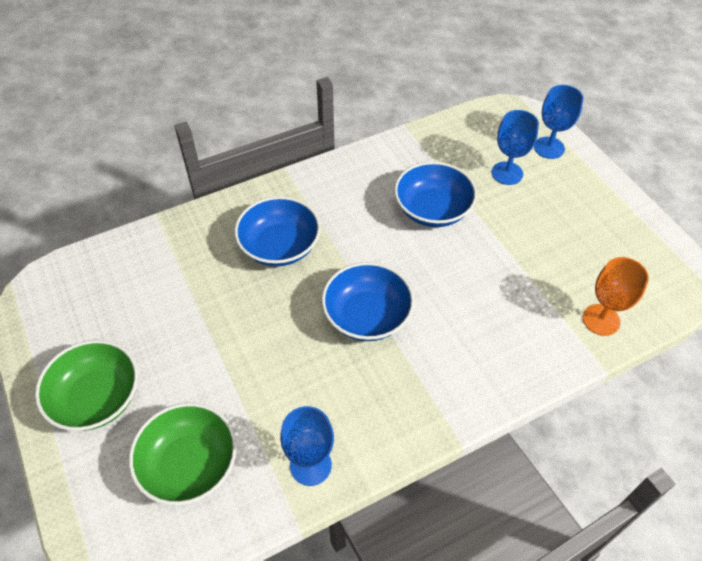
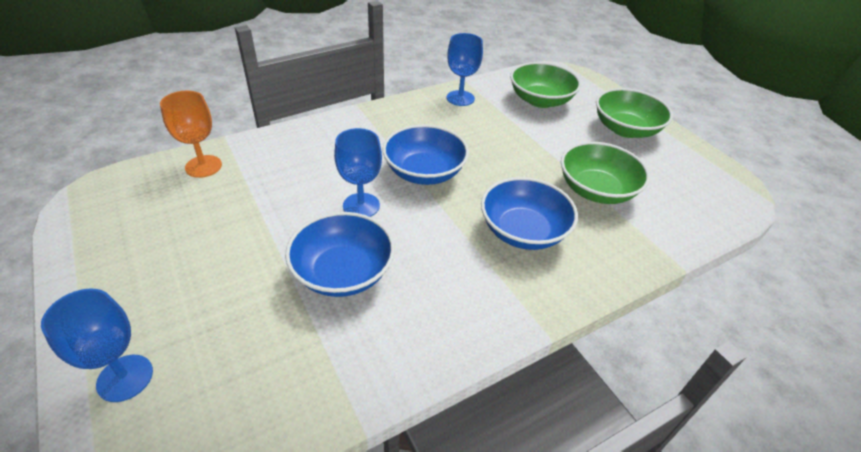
camera: 175 degrees right, 10 degrees down
(189, 294) = (596, 190): none -> green bowl
(507, 173) = (220, 328): blue goblet -> blue goblet (361, 206)

